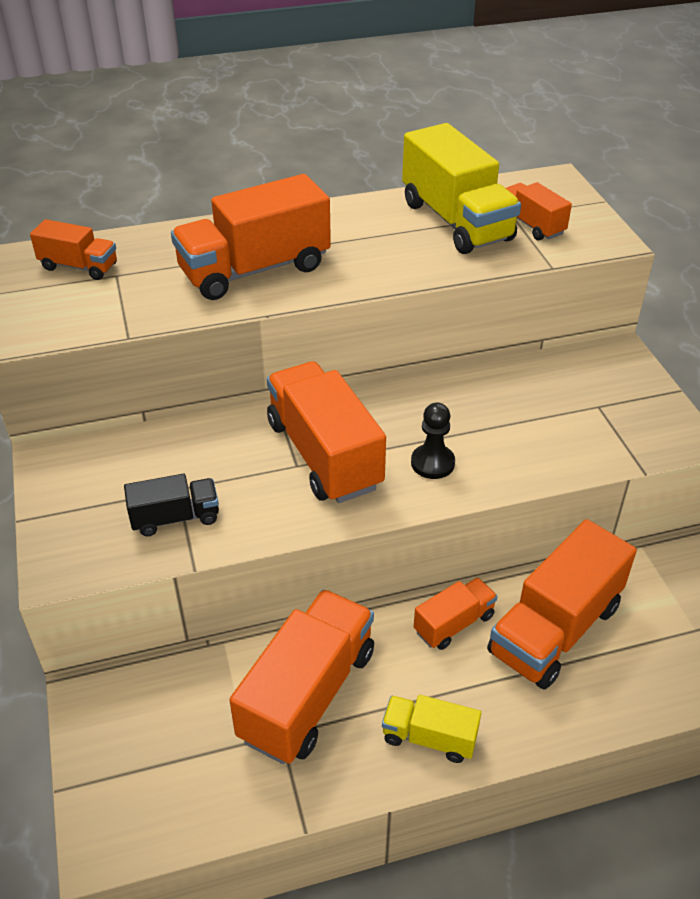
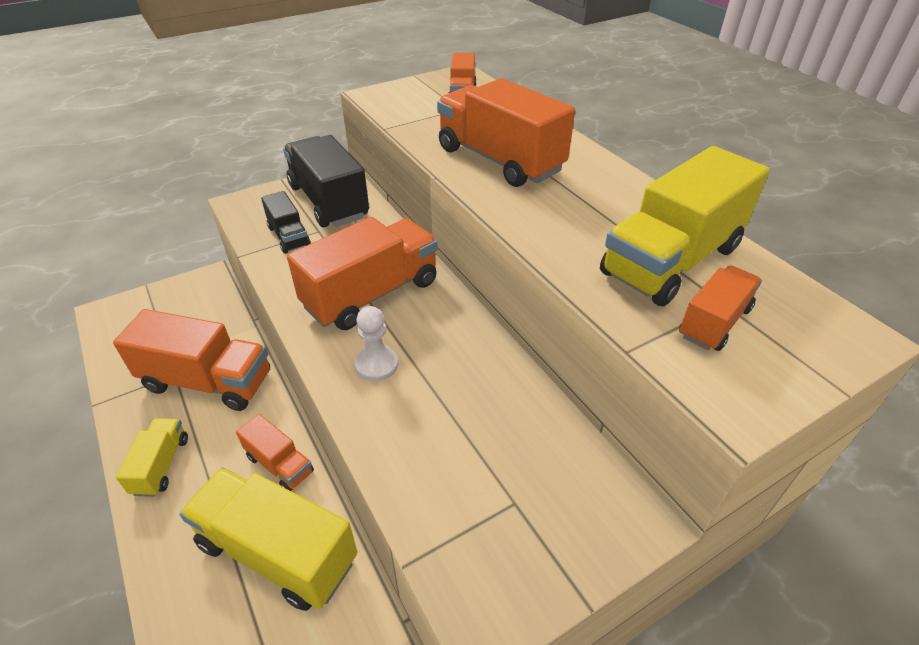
camera: 75 degrees right, 0 degrees up
(113, 474) = (329, 201): none -> black truck
(432, 463) = (376, 364): black pawn -> white pawn
(554, 629) = (277, 552): orange truck -> yellow truck

